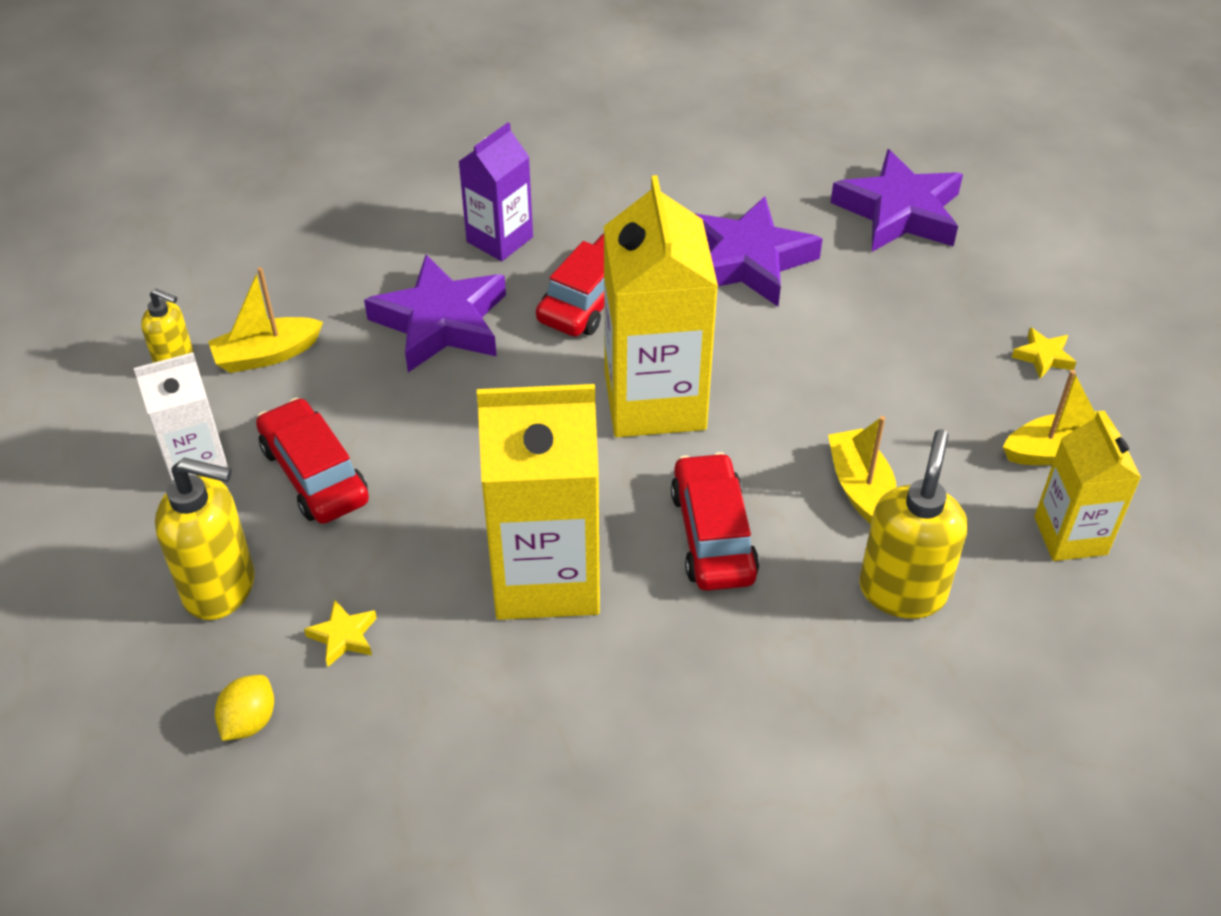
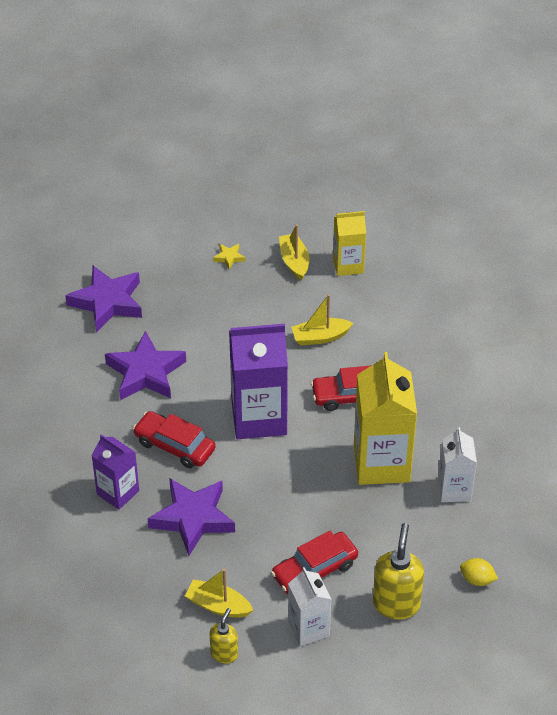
camera: 90 degrees left, 0 degrees up
(267, 355) = (218, 605): yellow boat -> yellow boat turned 135 degrees clockwise
(343, 636) = (424, 545): yellow star -> none
(473, 694) = (454, 489): none -> white carton
(654, 400) = (259, 417): yellow carton -> purple carton
(902, 590) = (383, 327): yellow soap dispenser -> none

